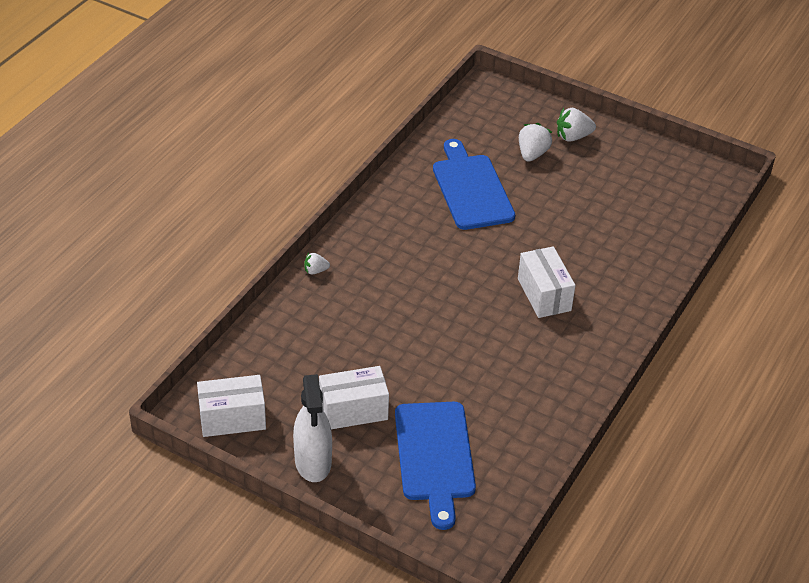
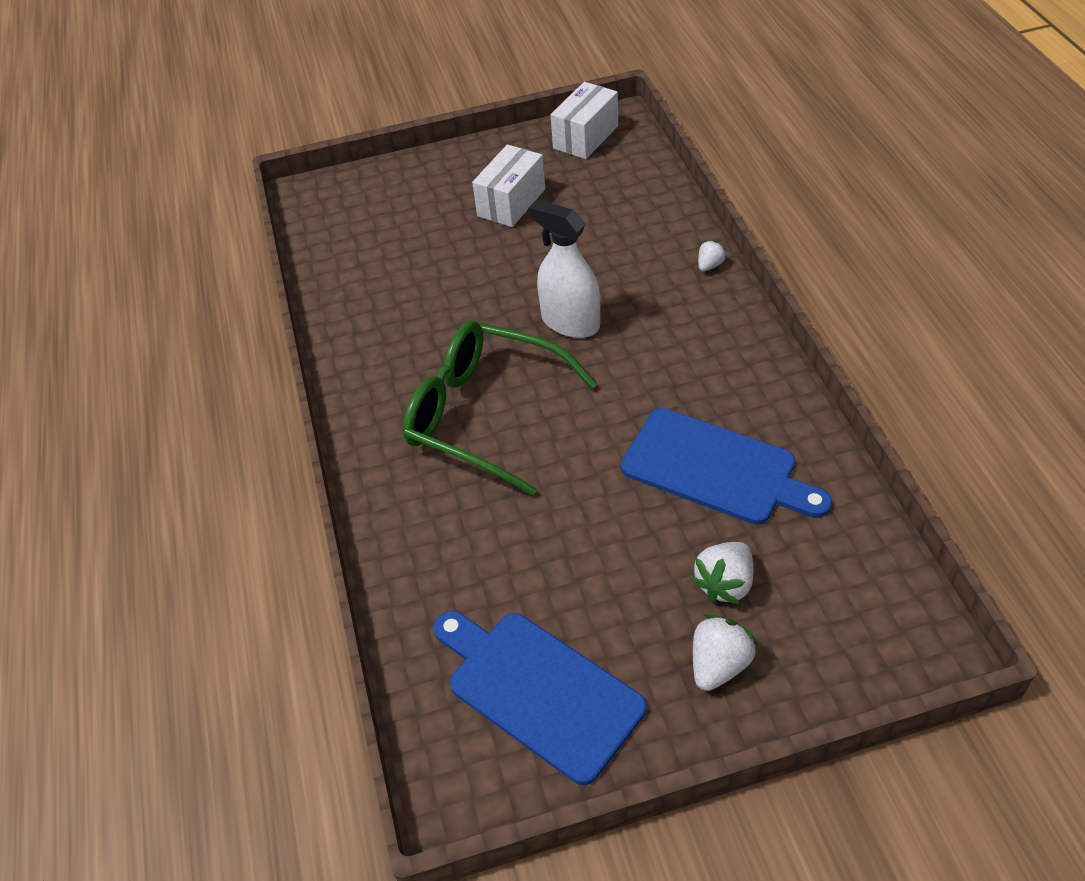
camera: 140 degrees right, 5 degrees up
(313, 462) = (490, 157): white spray bottle -> white spray bottle (570, 322)
(435, 456) = (408, 222): blue cutting board -> blue cutting board (538, 691)
(532, 154) = (725, 584): white strawberry -> white strawberry turned 60 degrees clockwise
(544, 294) = (485, 415): white box -> green glasses

